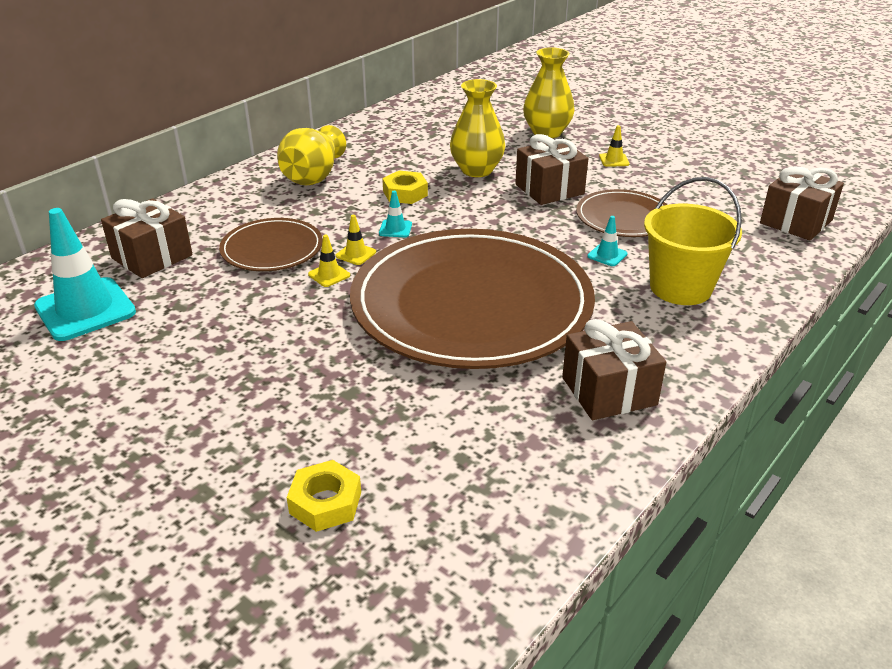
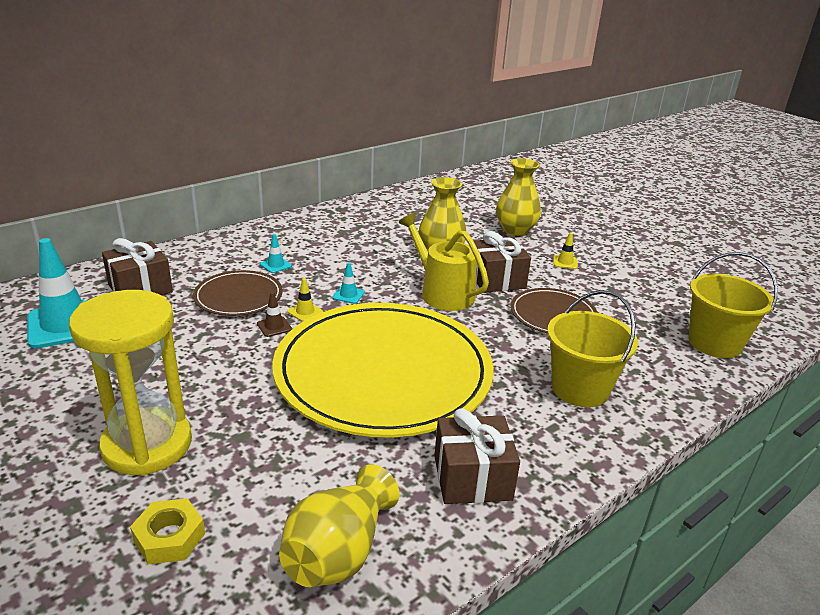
camera: 10 degrees right, 5 degrees down
(252, 418) = (147, 445): none -> yellow hourglass
(313, 176) = (302, 240): yellow vase -> yellow vase (338, 552)
(329, 275) = (274, 326): yellow traffic cone -> brown traffic cone
(405, 193) = (371, 265): yellow nut -> none
(471, 304) = (383, 372): brown plate -> yellow plate
(497, 211) = (442, 293): none -> yellow watering can
(607, 255) = (524, 347): turquoise traffic cone -> turquoise traffic cone (276, 265)
(796, 221) = (714, 343): brown gift -> yellow bucket

